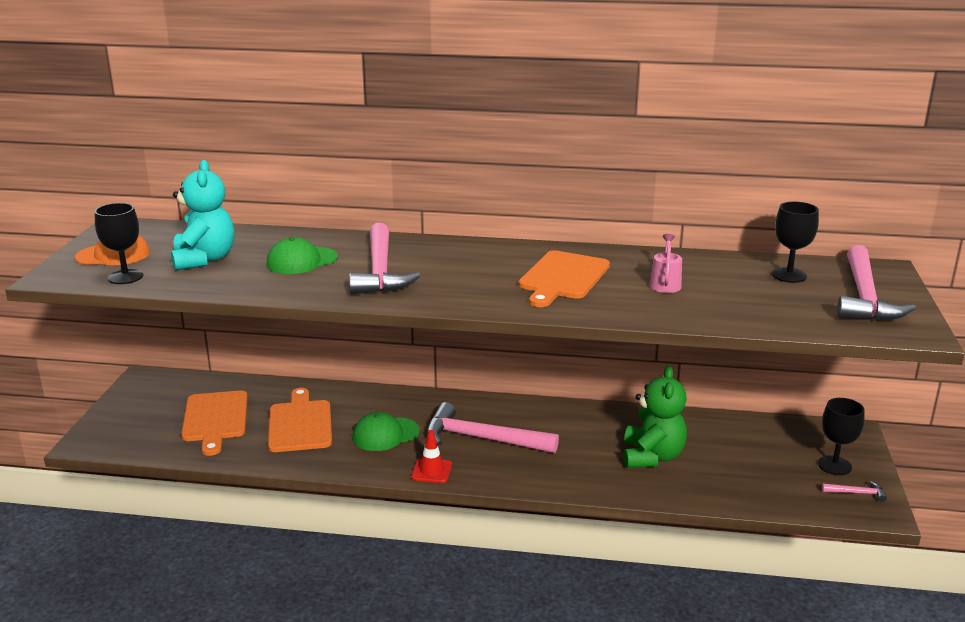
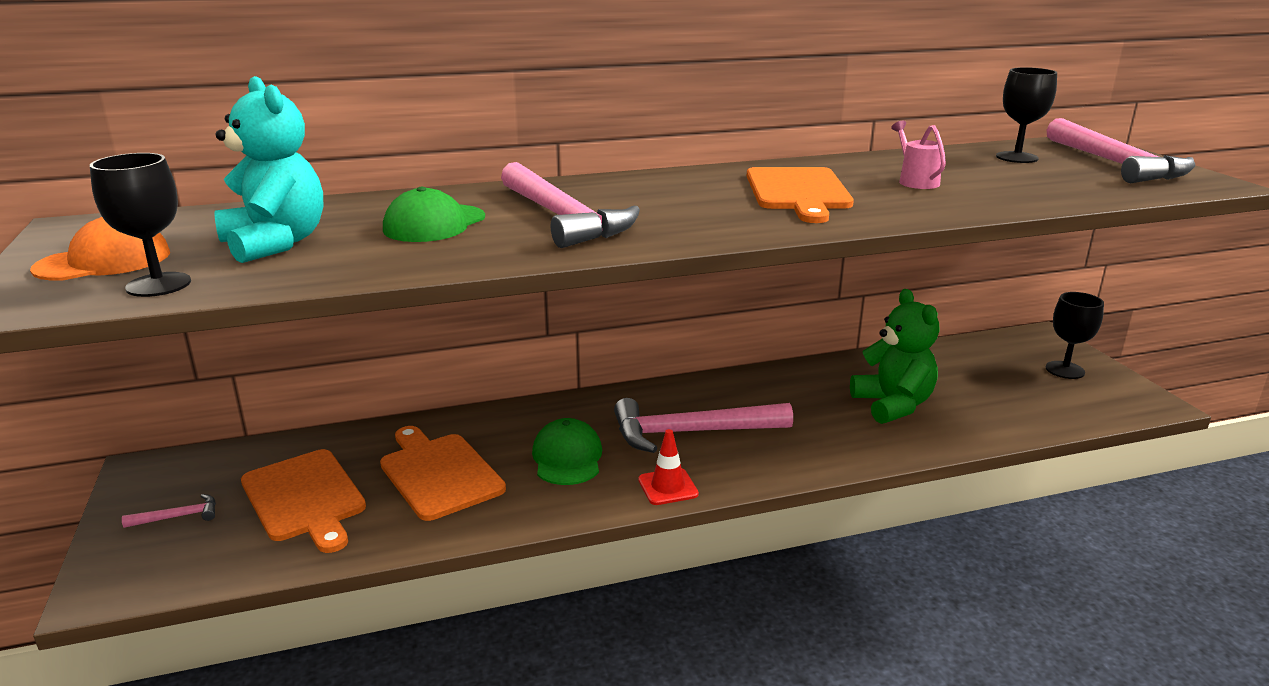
camera: 25 degrees left, 0 degrees up
(385, 434) = (567, 457): green cap -> green cap turned 135 degrees clockwise
(857, 493) = (1114, 391): pink hammer -> pink hammer (178, 516)

